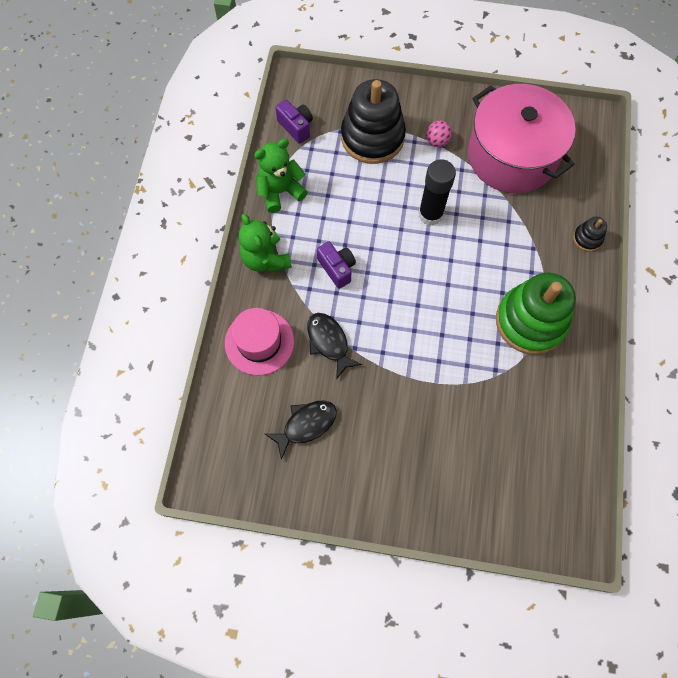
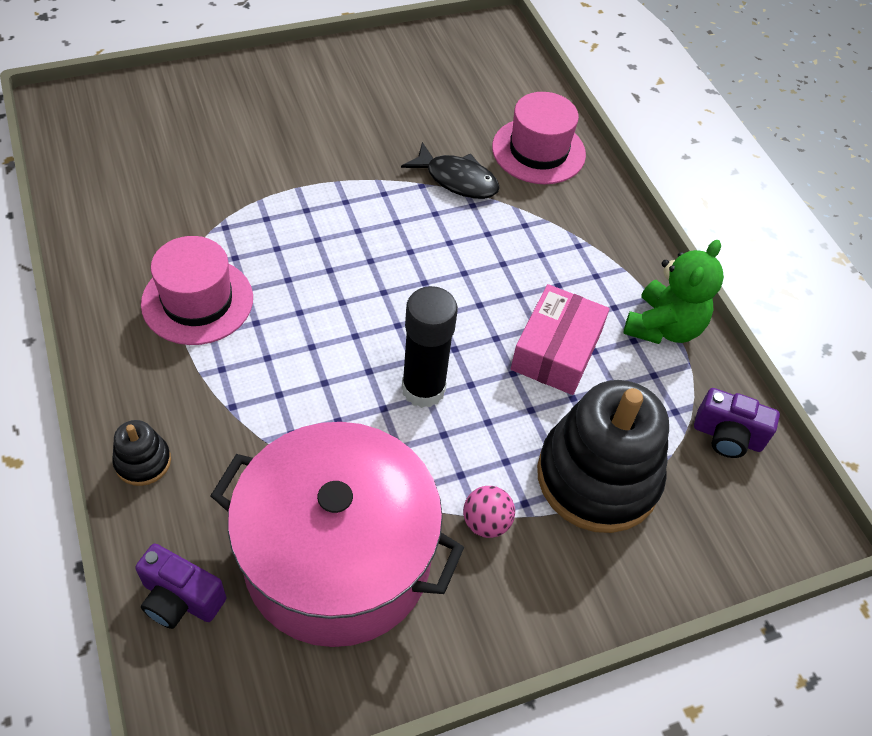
camera: 145 degrees right, 15 degrees down
(265, 259) = (607, 236): green teddy bear -> none
(306, 425) = (426, 100): black fish -> none
(337, 268) = (507, 261): purple camera -> purple camera (180, 599)
(347, 204) = (556, 351): none -> pink box
(530, 321) = (197, 301): green stacking toy -> pink hat

